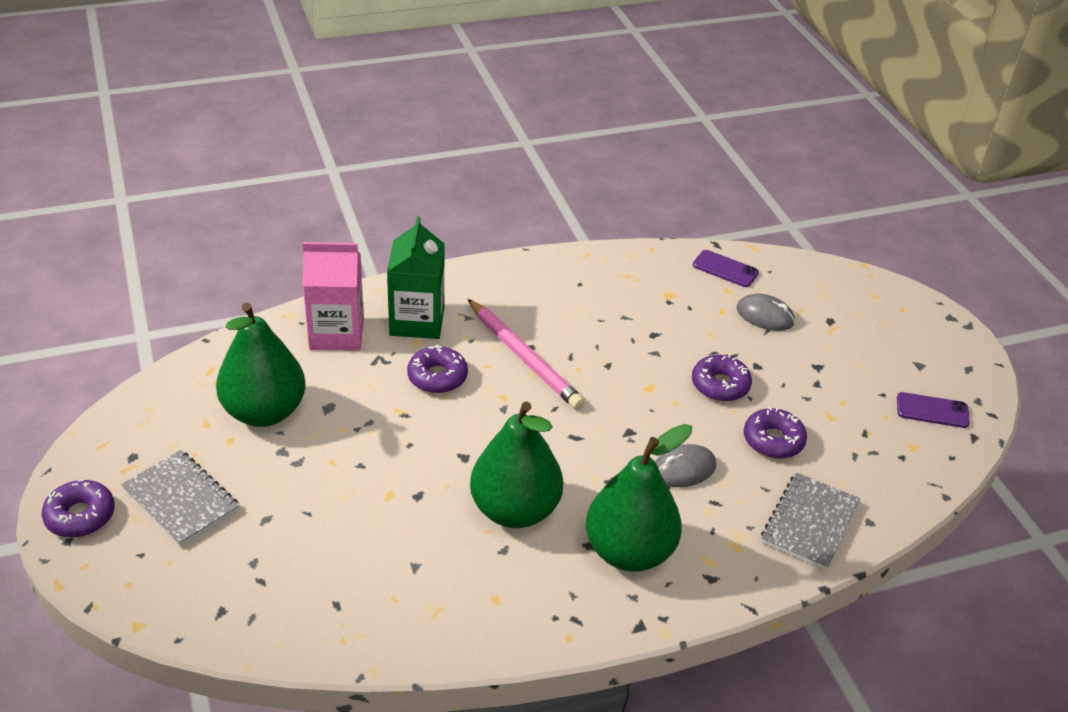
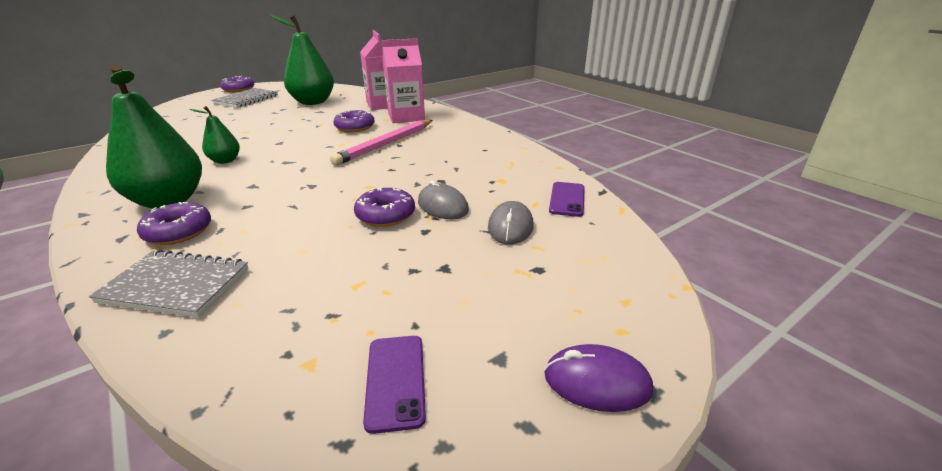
camera: 75 degrees right, 10 degrees down
(417, 321) = (406, 117): green carton -> pink carton
(515, 510) = (225, 161): green pear -> green pear, size x0.51
(683, 469) = (265, 211): grey mouse -> grey mouse (443, 206)
(773, 440) = (309, 251): purple donut -> purple donut (178, 232)
(942, 334) = (597, 382): none -> purple mouse

